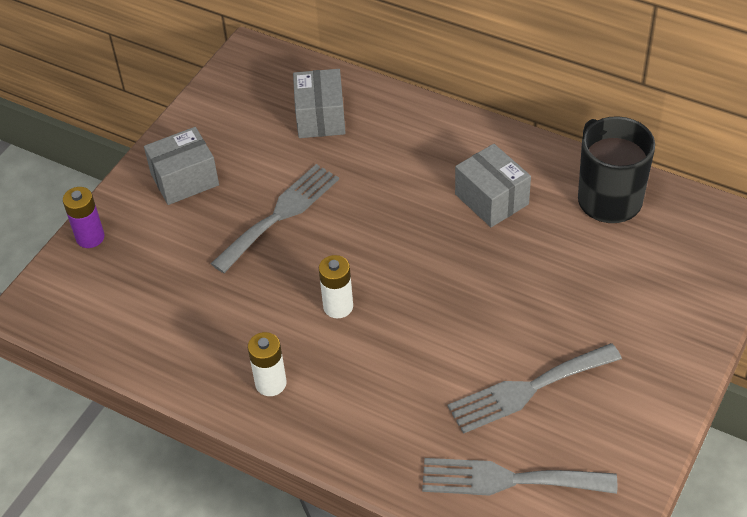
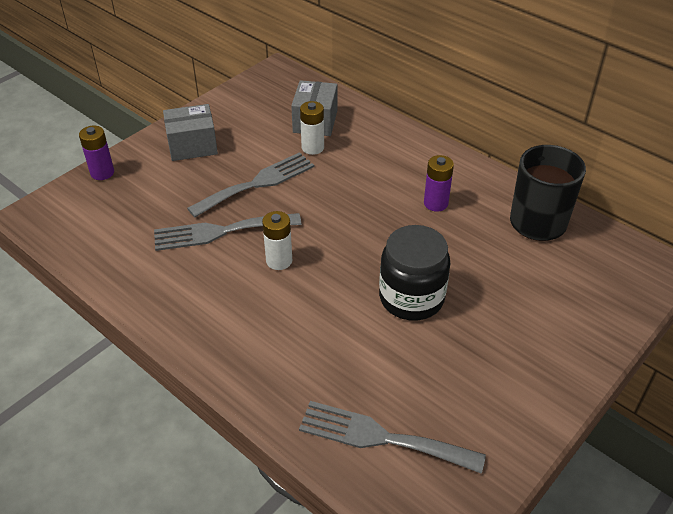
camera: 10 degrees right, 5 degrees down
(270, 383) = (199, 310): white battery -> white battery (312, 147)
(491, 199) = (435, 203): grey box -> purple battery
(496, 320) = (411, 298): none -> black jar
(527, 389) = (423, 361): grey fork -> grey fork (220, 232)

